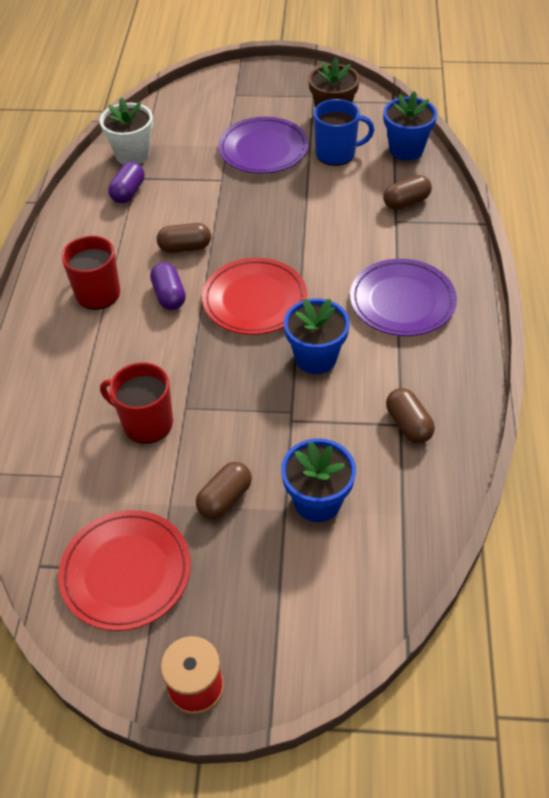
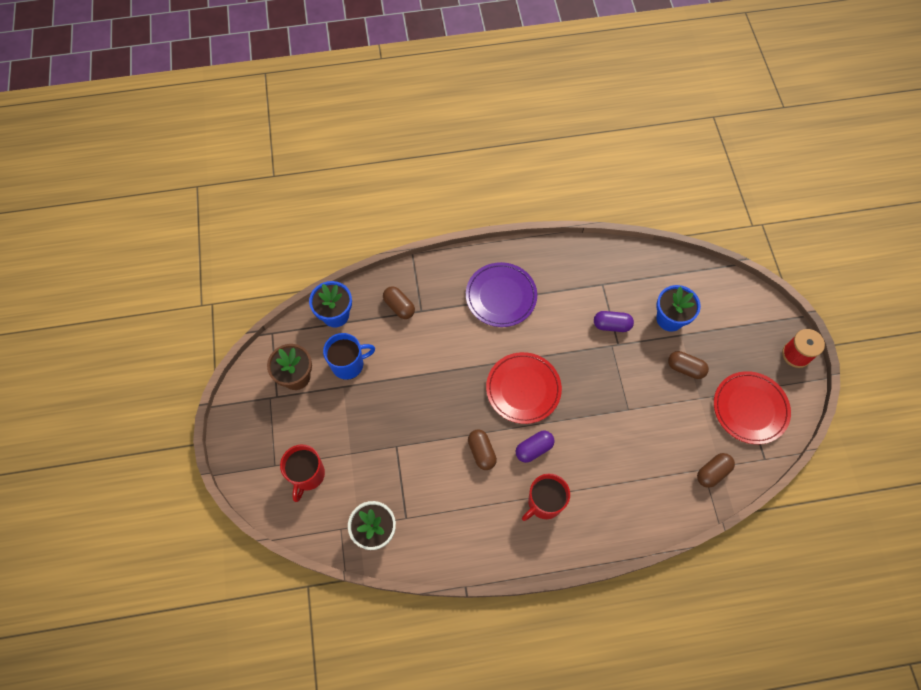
camera: 105 degrees left, 15 degrees up
(128, 192) = (426, 518): purple capsule -> purple capsule (611, 325)
(146, 423) = (647, 430): red mug -> red mug (307, 475)
(263, 149) = (351, 422): purple plate -> none
(316, 358) = (564, 339): blue flower pot -> none
(336, 153) = (348, 364): blue mug -> blue mug turned 90 degrees clockwise
(408, 424) = (601, 280): brown capsule -> brown capsule (712, 472)

